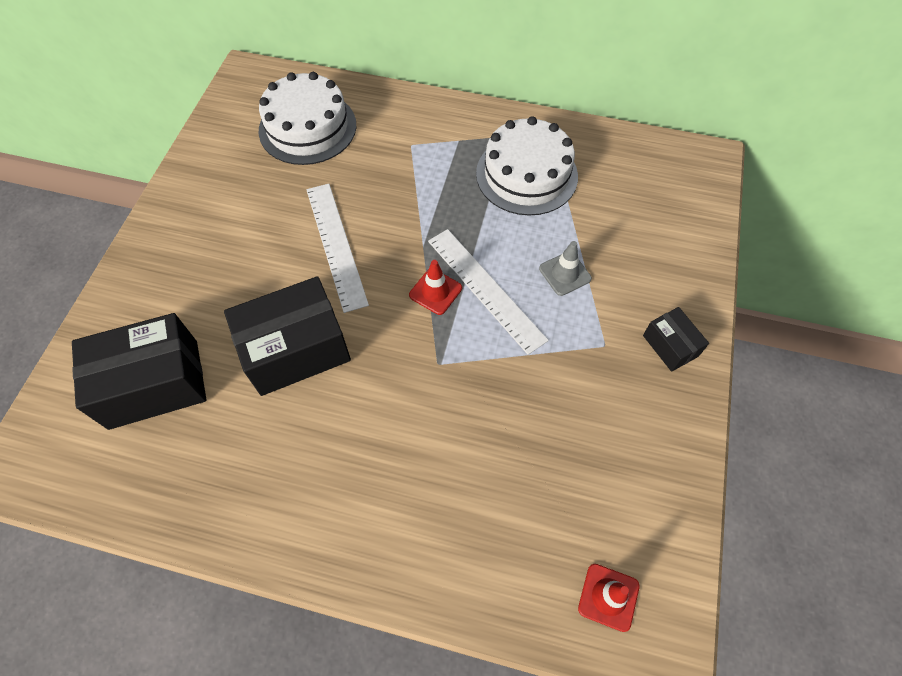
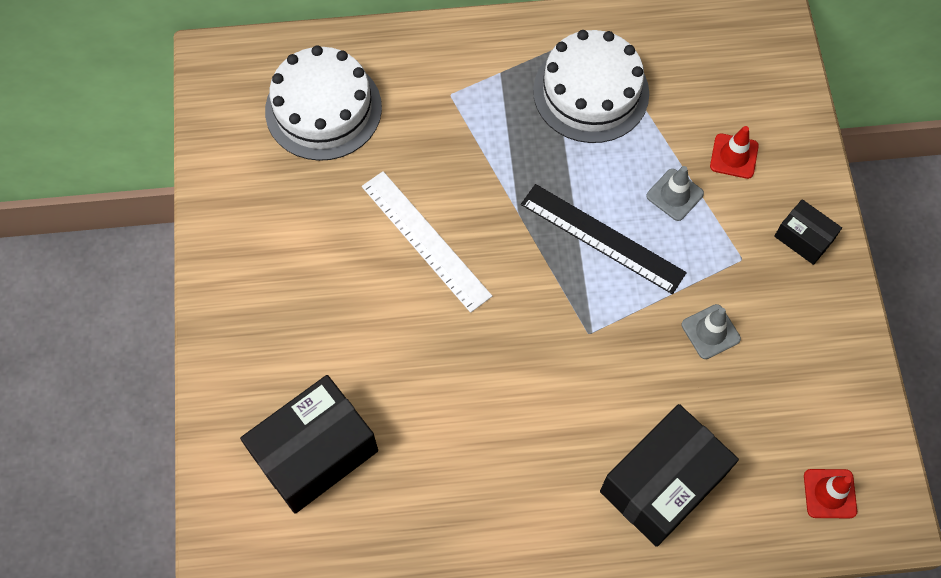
camera: 20 degrees left, 5 degrees up
(296, 349) = (440, 368): black box -> black box (662, 483)
(435, 291) = (553, 258): red traffic cone -> red traffic cone (734, 156)
(485, 289) = (602, 238): white ruler -> black ruler
(550, 399) = (710, 332): none -> grey traffic cone

